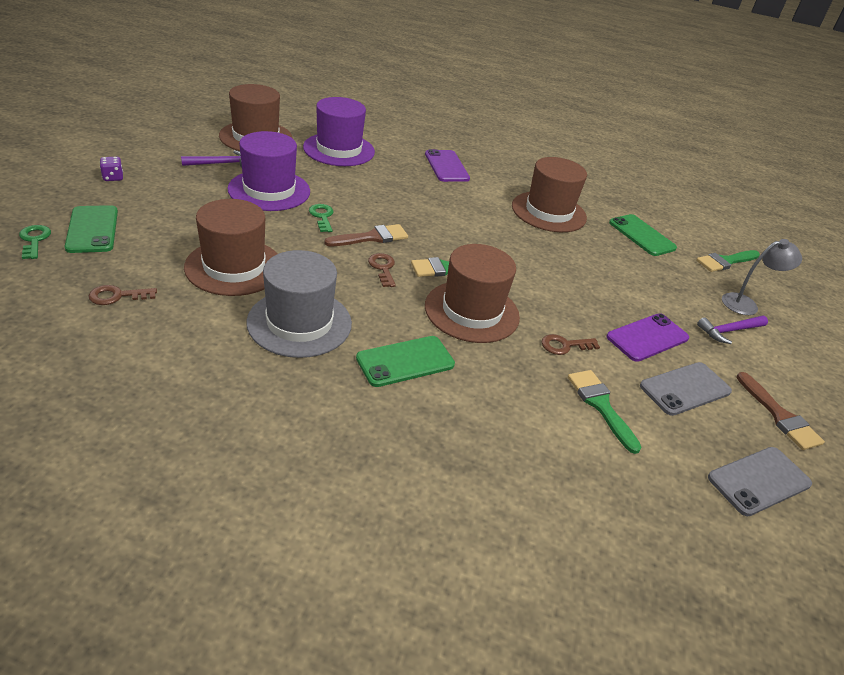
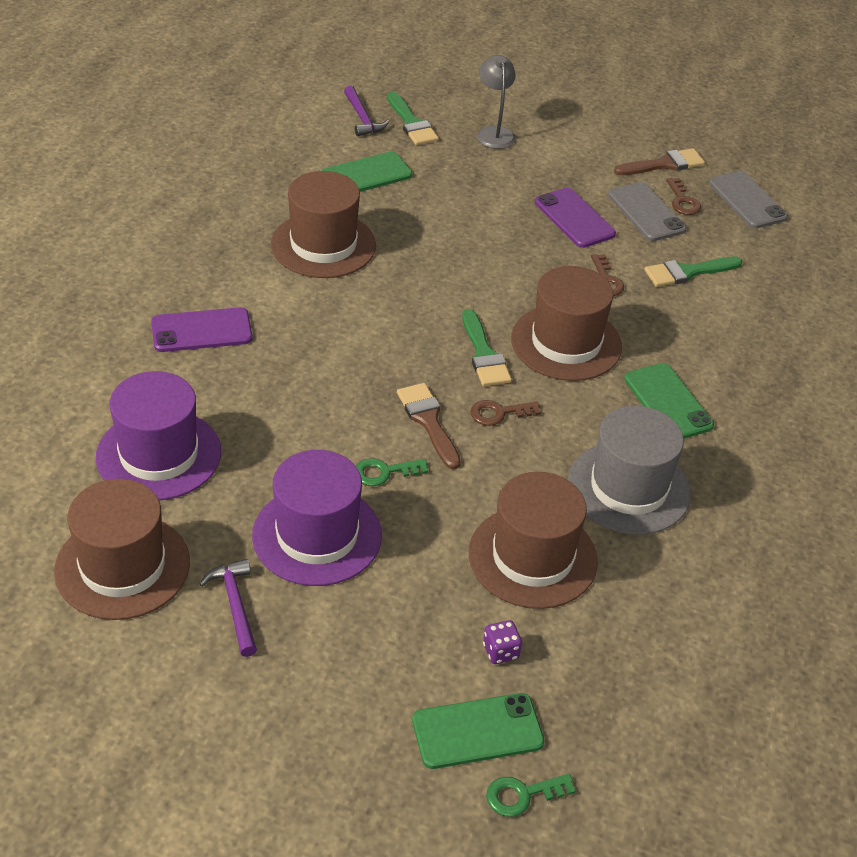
camera: 85 degrees left, 5 degrees up
(113, 177) = (310, 743): purple dice -> purple dice (500, 651)
(117, 296) = (626, 666): brown key -> brown key (682, 201)
(729, 331) = (546, 158): purple hammer -> purple hammer (362, 118)

